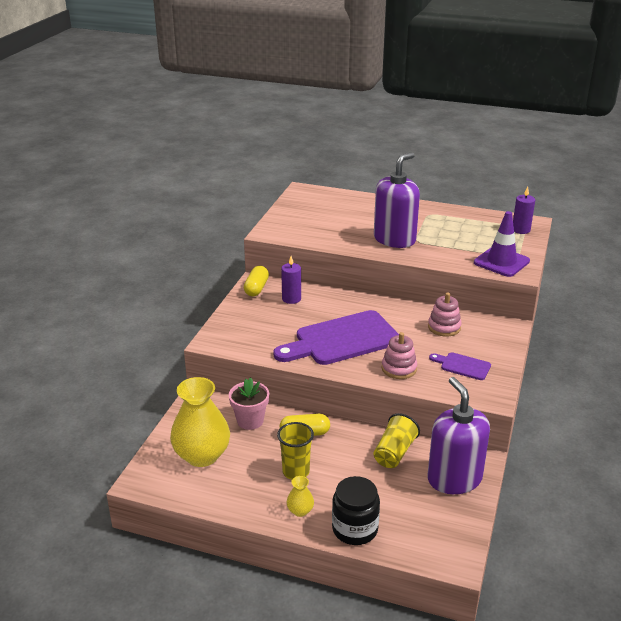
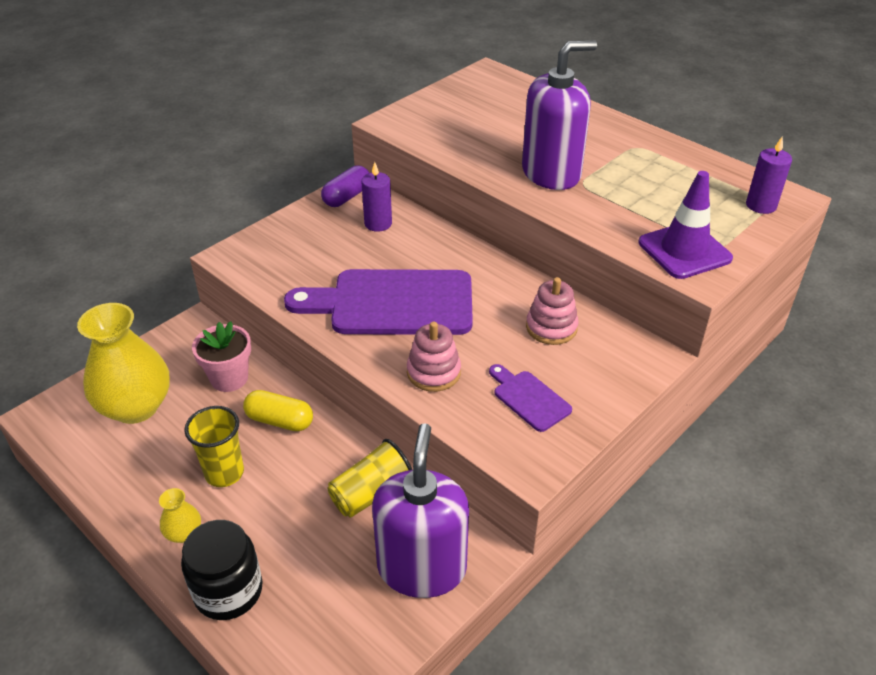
camera: 25 degrees right, 10 degrees up
(256, 288) = (347, 197): yellow capsule -> purple capsule

